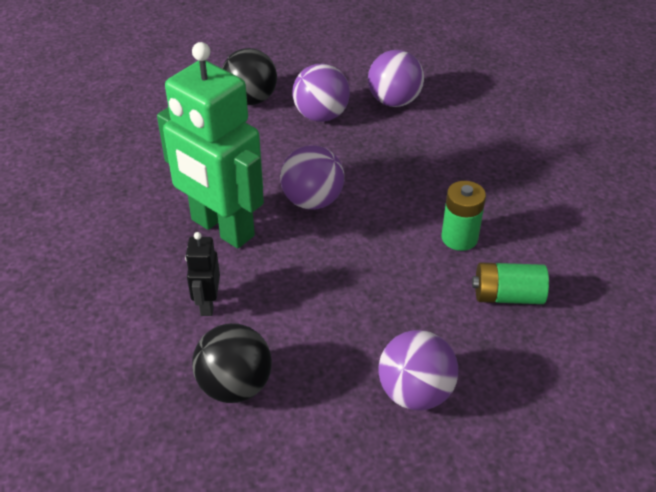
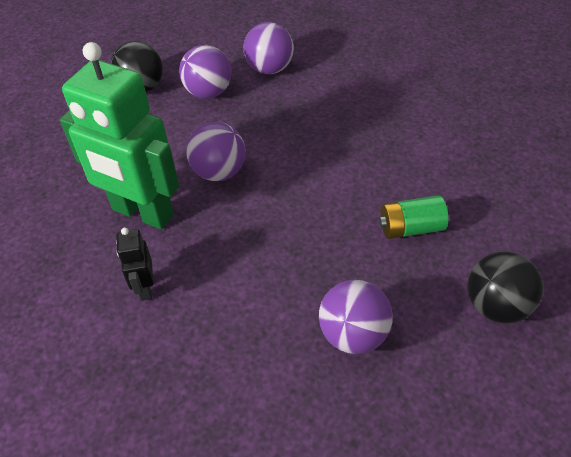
camera: 10 degrees left, 5 degrees up
(235, 385) = (188, 362): black ball -> black ball (496, 306)
(459, 238) = (356, 183): green battery -> none

